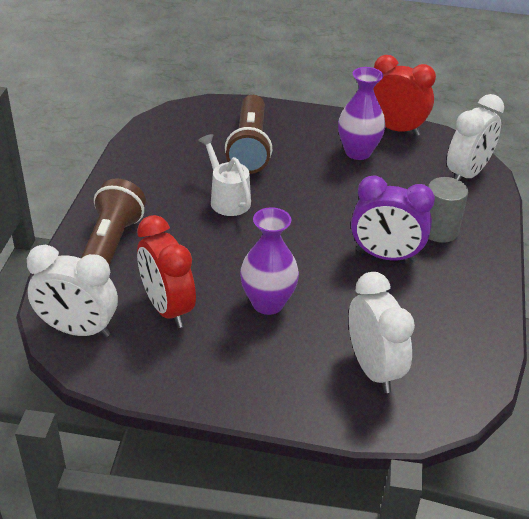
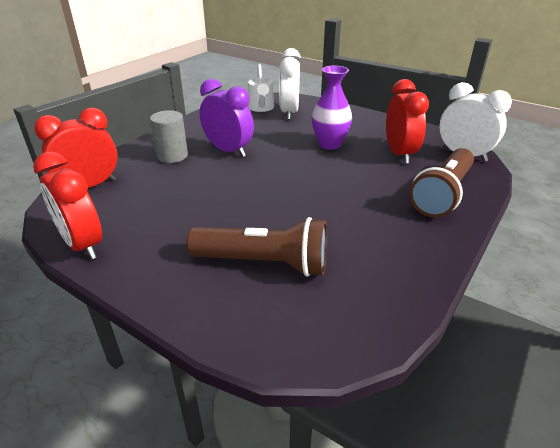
camera: 155 degrees left, 5 degrees down
(227, 199) = (322, 212): white watering can -> white watering can (261, 108)
(249, 147) = (264, 263): brown flashlight -> brown flashlight turned 75 degrees clockwise
(358, 152) = (155, 228): purple vase -> none
(467, 174) = (90, 186): white clock -> red clock

